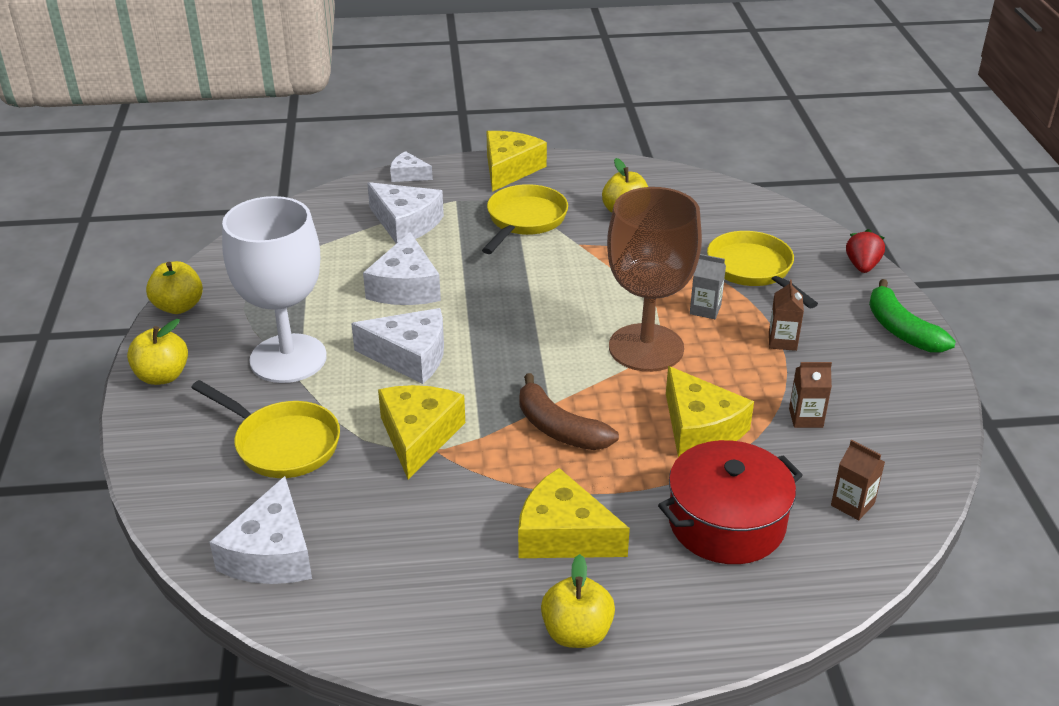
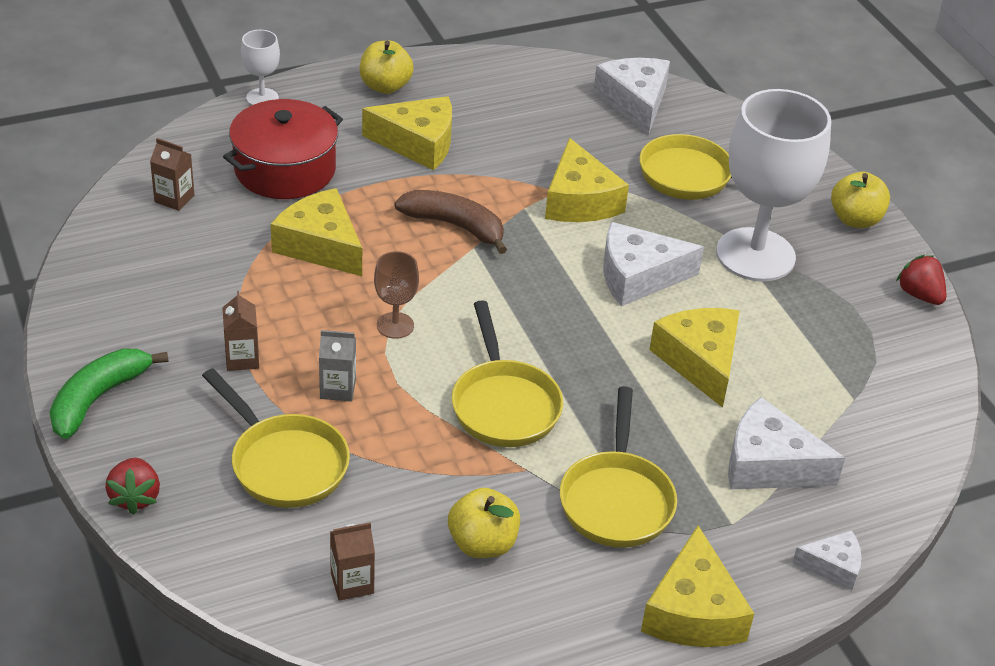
camera: 160 degrees right, 5 degrees up
(178, 306) = (919, 295): yellow apple -> red strawberry
(405, 287) = (700, 361): white cheese -> yellow cheese
(577, 282) = (503, 404): none -> yellow pan
(646, 348) = (395, 325): brown goblet -> brown goblet, size x0.44
(745, 639) = (262, 98): none -> white goblet
(806, 418) = (215, 272): brown carton -> brown carton (352, 583)
(901, 330) = (98, 398): green banana -> green banana turned 105 degrees counterclockwise

